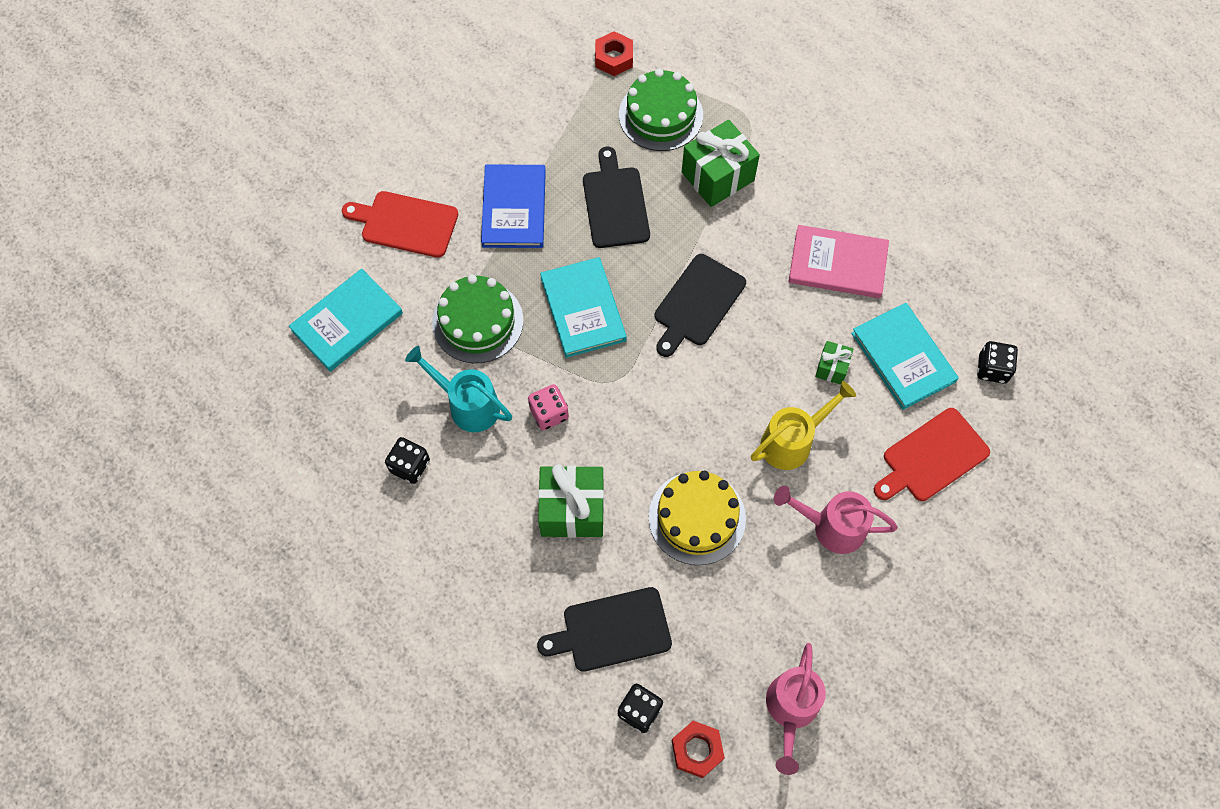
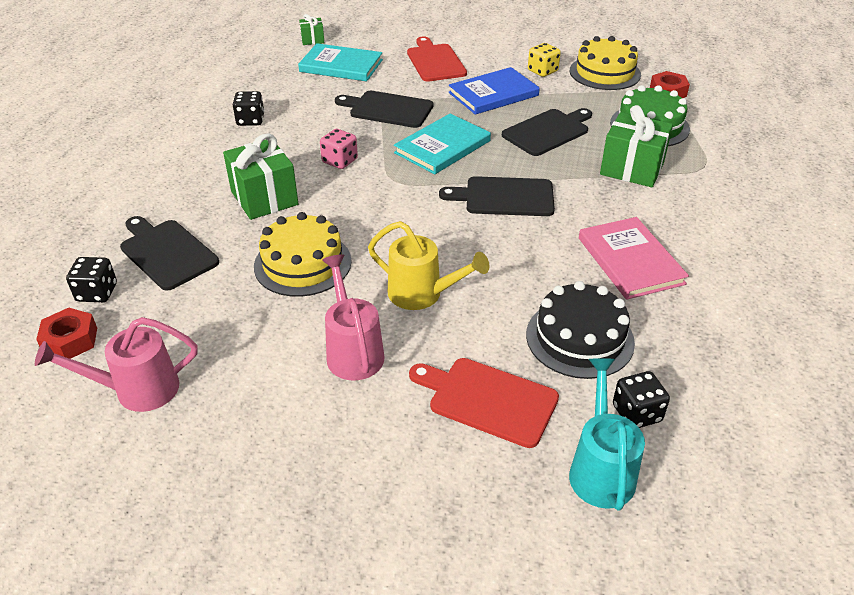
camera: 60 degrees right, 25 degrees down
(468, 405) = (317, 126): turquoise watering can -> turquoise watering can (600, 469)
(477, 321) = (388, 109): green cake -> black cutting board
(499, 136) = (542, 71): none -> yellow dice
(541, 85) = (604, 73): none -> yellow cake
(832, 368) = (520, 293): green gift -> green gift (312, 40)
(903, 357) = (579, 338): turquoise book -> black cake

